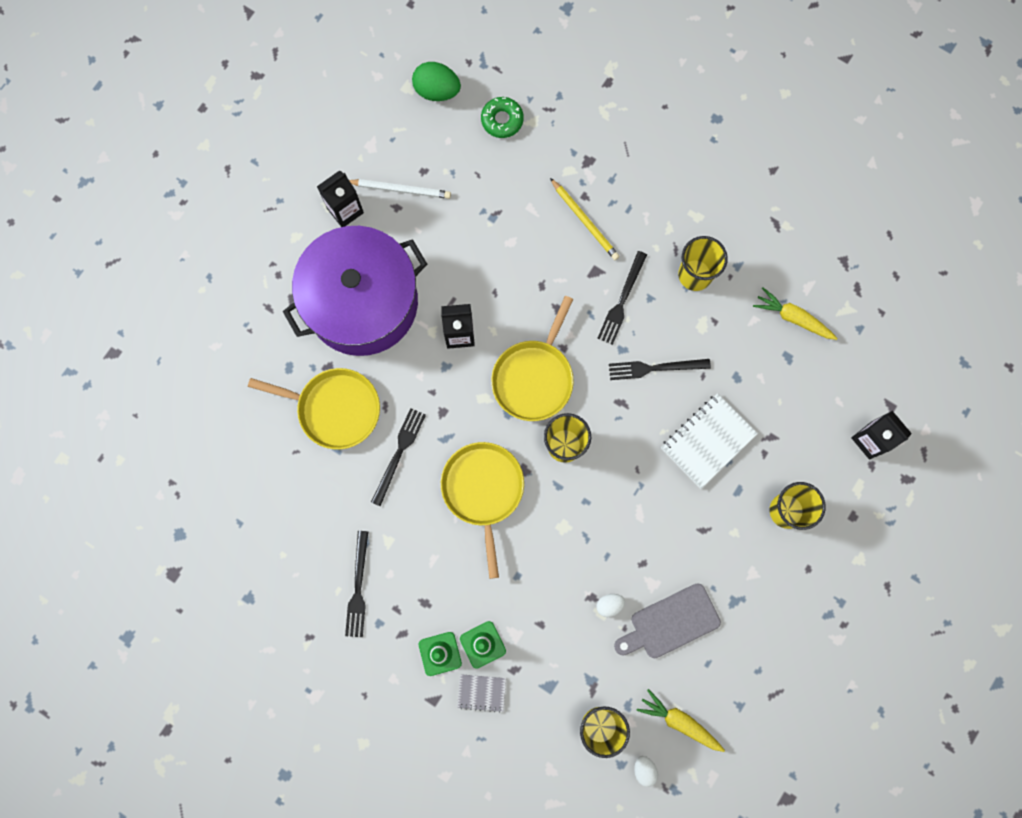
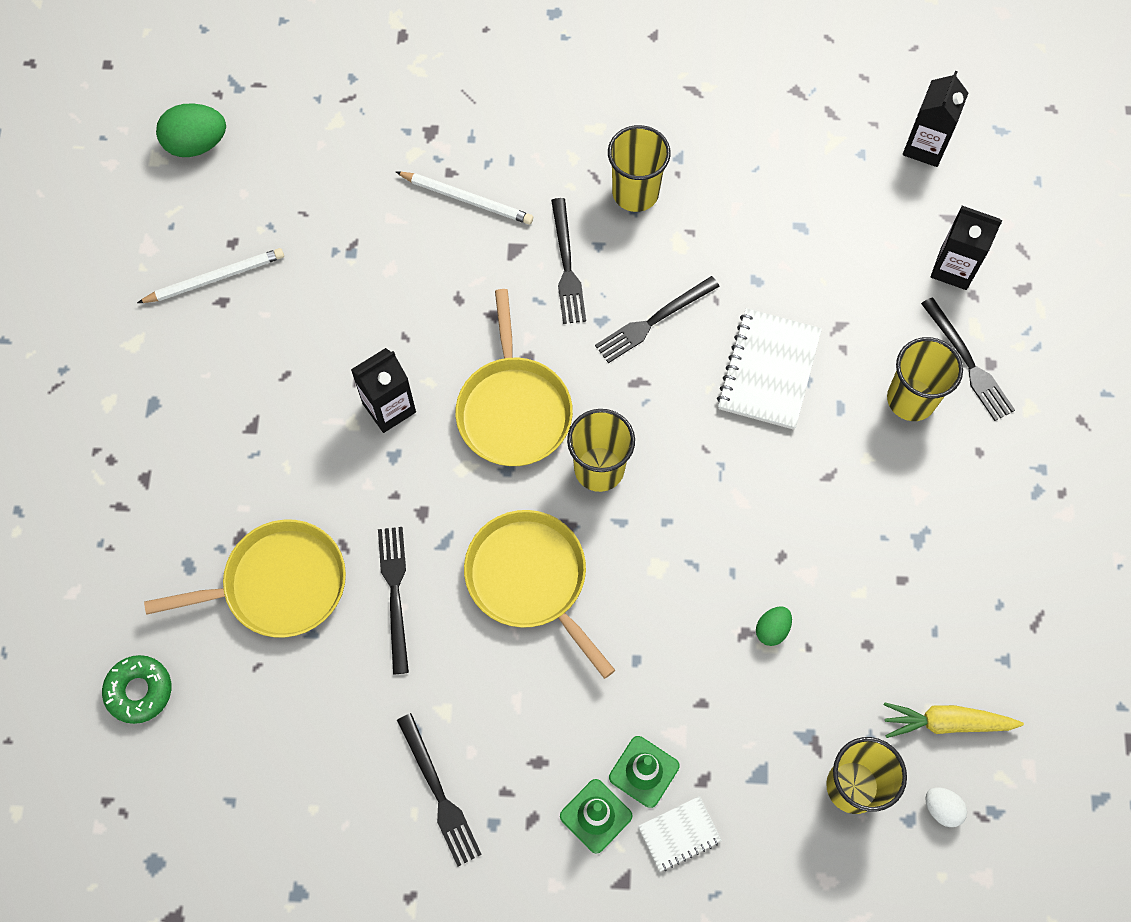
camera: 30 degrees left, 10 degrees down
(345, 210) = (157, 338): black carton -> black carton (925, 146)
(362, 302) = (241, 435): purple pot -> none
(481, 692) = (679, 834): grey notebook -> white notebook
(502, 120) = (297, 137): green donut -> green donut (139, 691)
(585, 221) = (467, 199): yellow pencil -> white pencil
(609, 605) = (772, 630): white egg -> green egg
(670, 623) = (859, 608): grey cutting board -> none
(793, 318) = (779, 181): yellow carrot -> none
(839, 508) = (968, 363): none -> black fork

